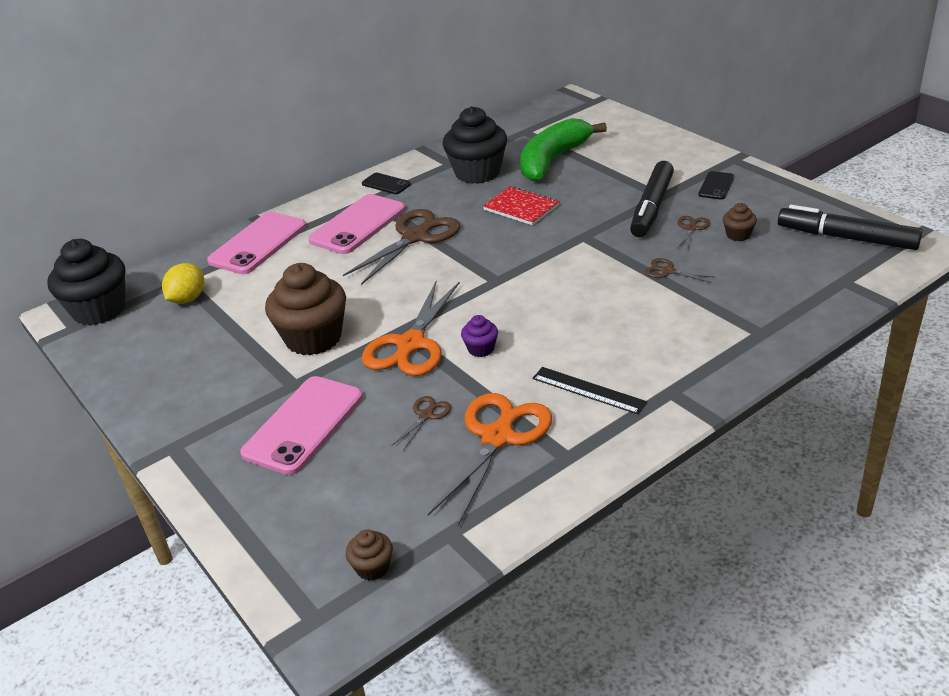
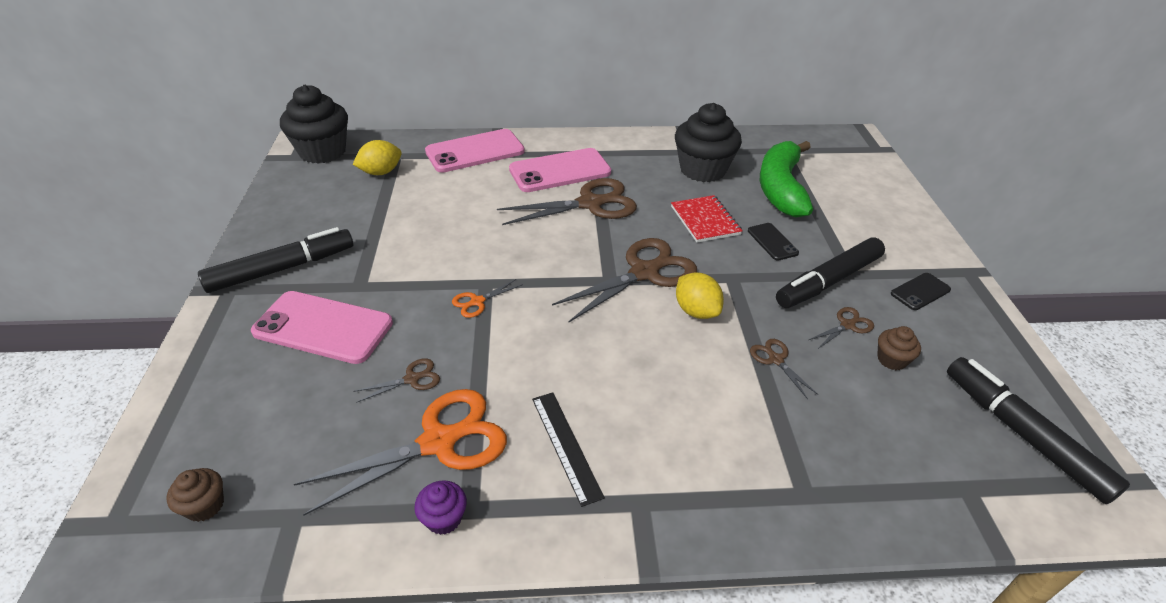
camera: 30 degrees right, 5 degrees up
(202, 409) = (282, 269): none -> black marker
(304, 425) = (323, 327): pink phone -> pink phone turned 45 degrees clockwise
(313, 338) = (418, 253): brown cupcake -> none
(386, 184) = (619, 146): black phone -> black phone (772, 242)
(410, 345) = (477, 302): orange scissors -> orange scissors, size x0.45
(481, 349) = (524, 340): purple cupcake -> purple cupcake (444, 518)
(517, 263) = (645, 272): none -> brown scissors
(552, 160) = (780, 188): green banana -> green banana turned 60 degrees counterclockwise
(583, 269) = (696, 311): none -> yellow lemon

